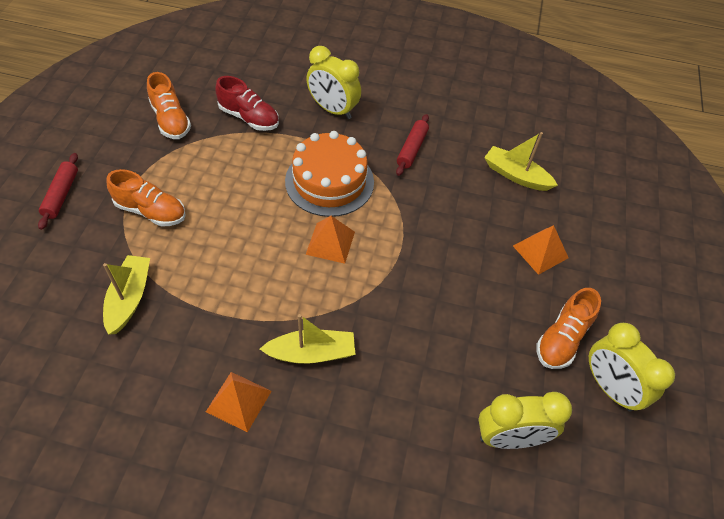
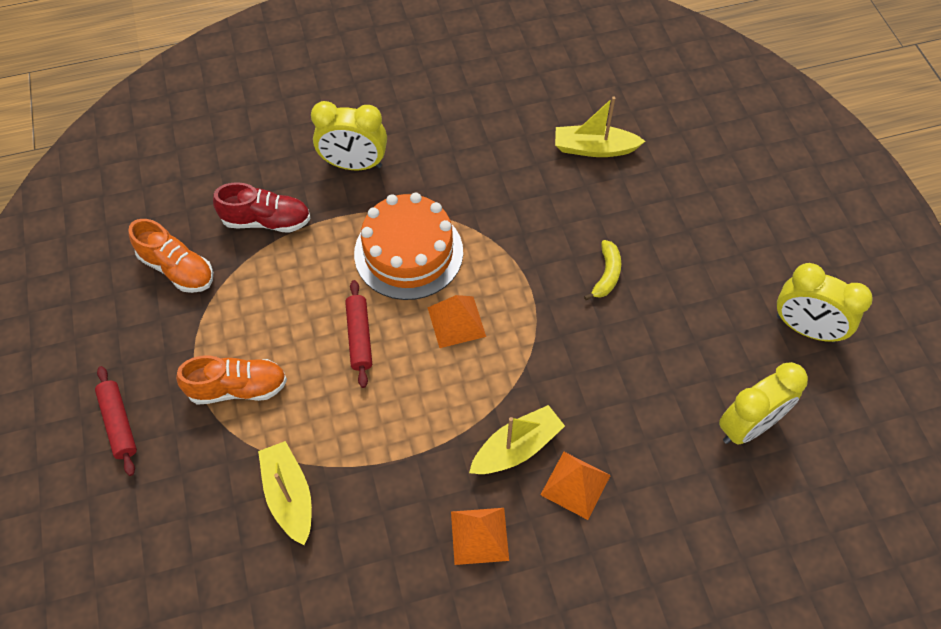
camera: 25 degrees left, 5 degrees up
(412, 149) = (470, 170): red rolling pin -> red rolling pin (359, 337)
(466, 265) = (606, 274): none -> yellow banana
(540, 251) = (667, 222): orange pyramid -> orange pyramid (575, 485)
(562, 338) = (738, 303): orange shoe -> none

